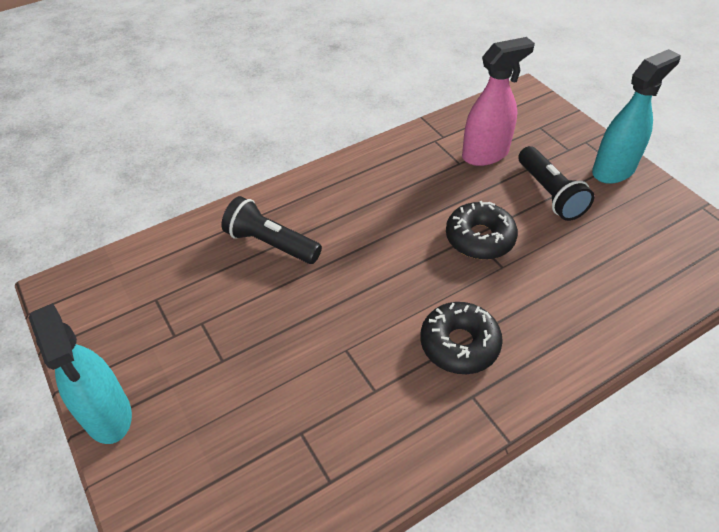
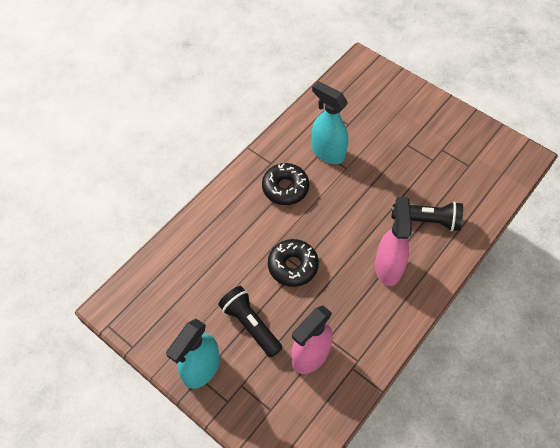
camera: 160 degrees right, 10 degrees up
(108, 415) = (442, 106): turquoise spray bottle -> turquoise spray bottle (327, 152)
(356, 207) = (388, 267): none -> pink spray bottle

